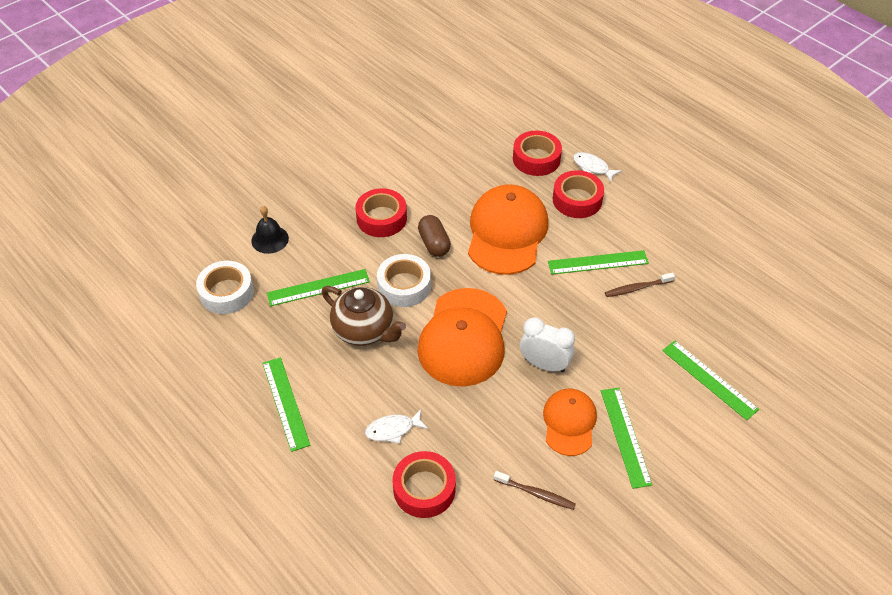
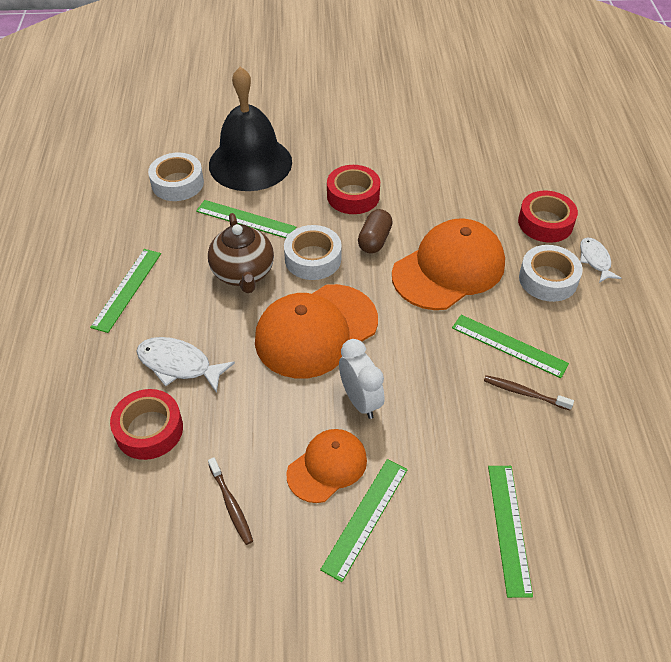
camera: 40 degrees right, 0 degrees up
(270, 239) = (250, 163): black bell -> black bell, size x2.27
(393, 429) = (179, 365): white fish -> white fish, size x1.51
(577, 200) = (548, 279): red tape -> white tape

